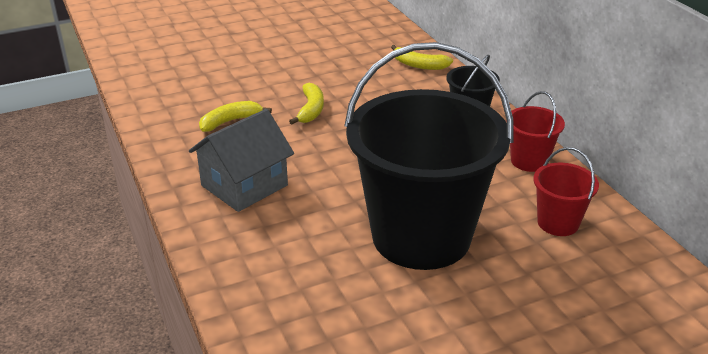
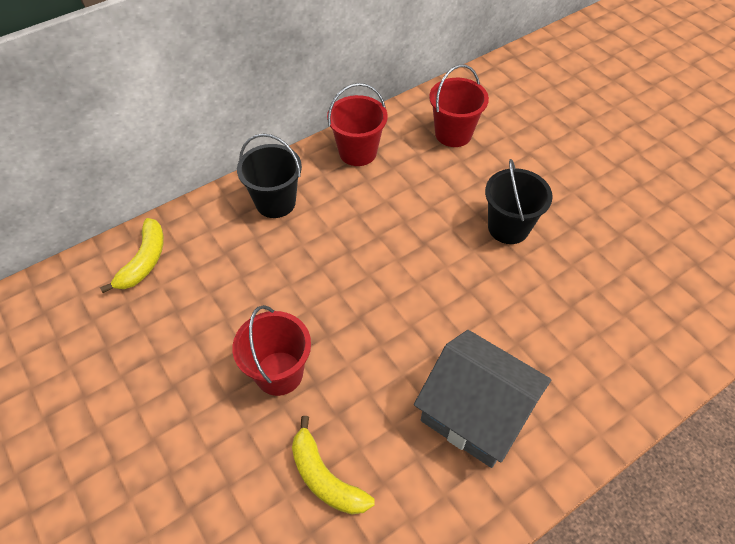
camera: 100 degrees left, 20 degrees up
(310, 110) = (279, 373): yellow banana -> red bucket
(421, 236) = (508, 227): black bucket -> black bucket, size x0.42

